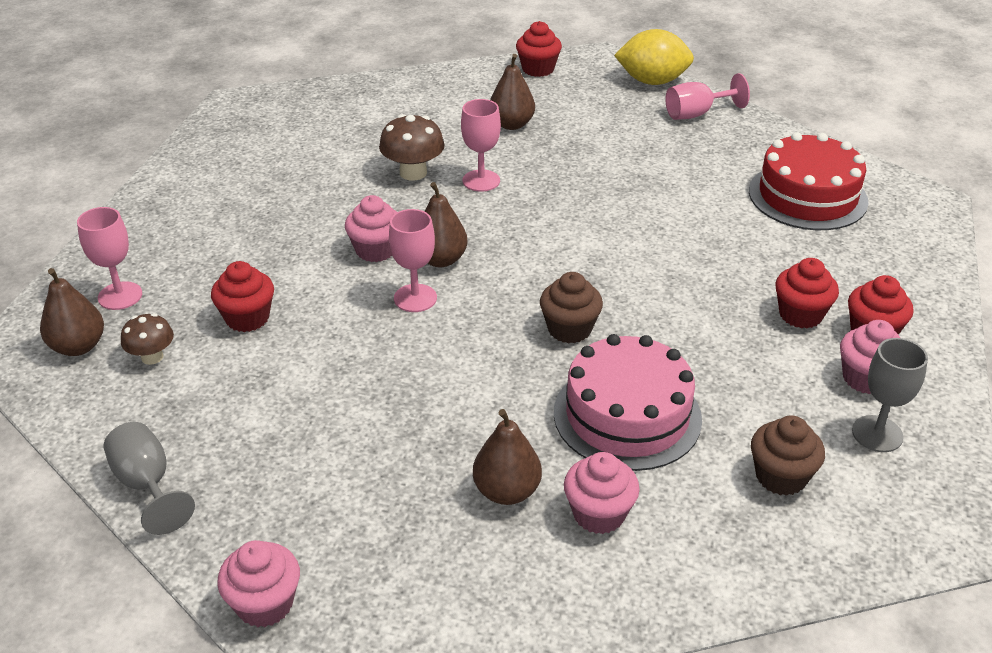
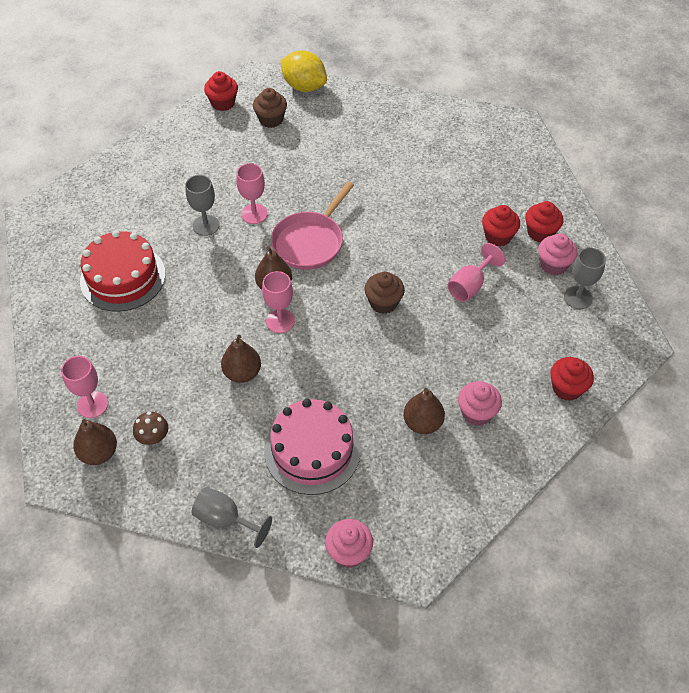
camera: 30 degrees left, 15 degrees up
(247, 318) = (189, 382): red cupcake -> red cupcake (567, 388)
(375, 250) = (229, 296): pink cupcake -> none
(413, 173) = (206, 225): brown mushroom -> grey goblet
(511, 124) = (240, 159): brown pear -> brown pear (242, 373)
(527, 231) = (310, 242): none -> pink pan
(627, 415) = (451, 345): pink cake -> pink cake (312, 450)
(652, 81) = (304, 86): yellow lemon -> yellow lemon turned 60 degrees clockwise
(696, 114) = (349, 105): pink goblet -> pink goblet (470, 286)
(781, 476) = (548, 346): brown cupcake -> brown cupcake (271, 119)
(807, 196) = (452, 147): red cake -> red cake (123, 277)

